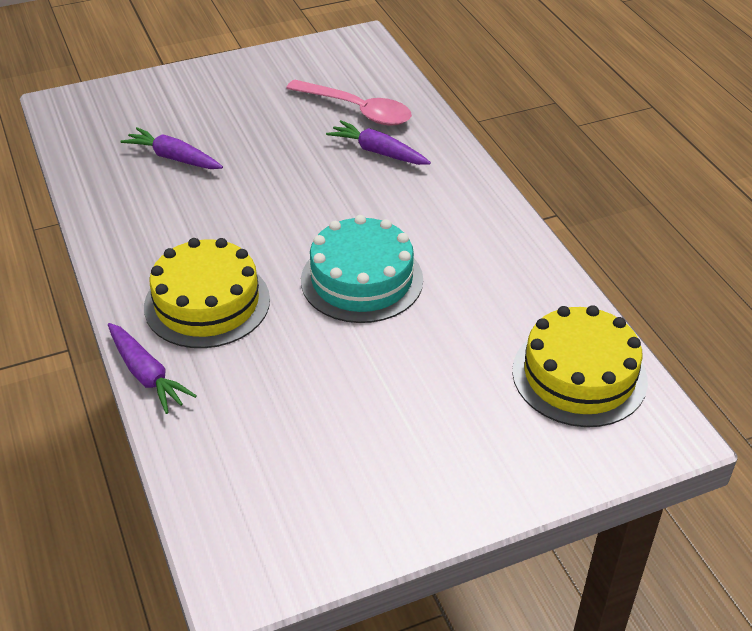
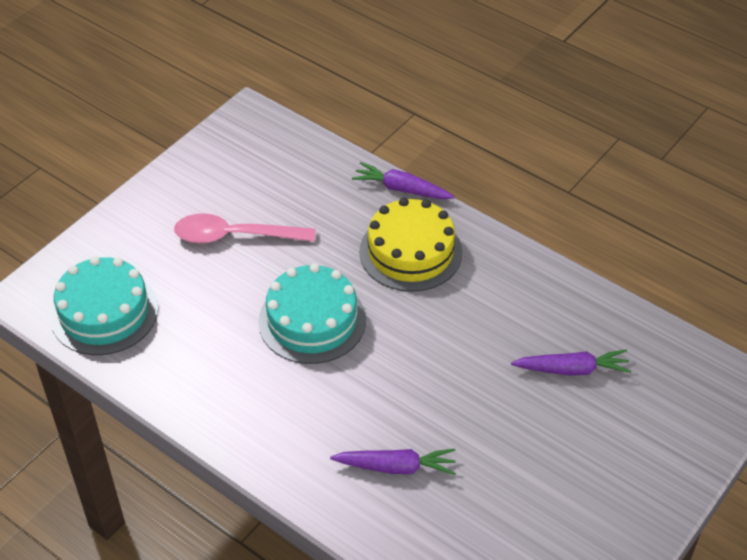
camera: 150 degrees right, 5 degrees up
(357, 110) = (460, 518): pink spoon -> pink spoon (235, 236)
(579, 375) = (104, 312): yellow cake -> turquoise cake

